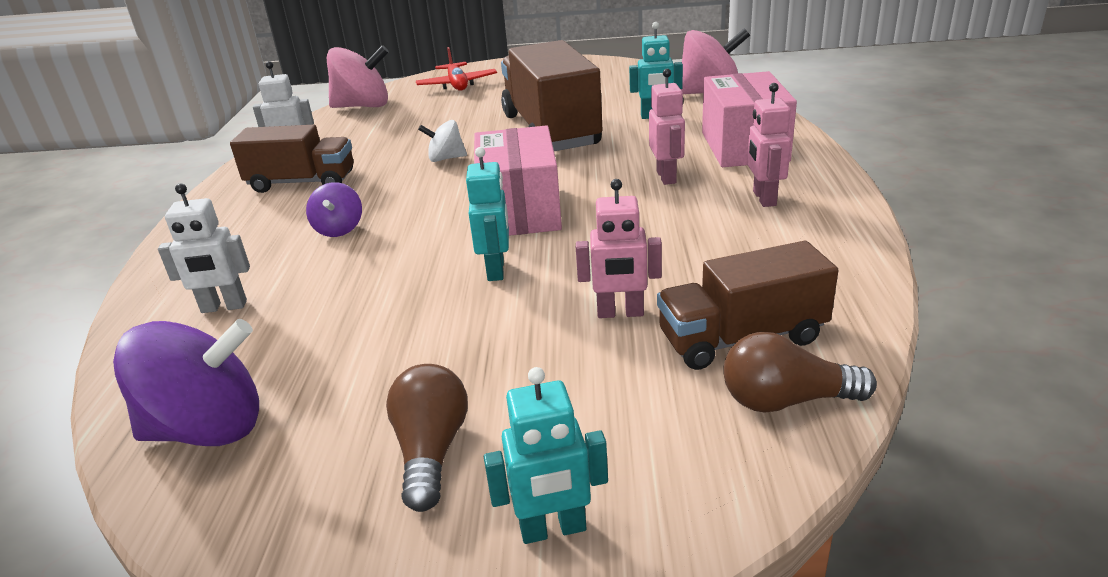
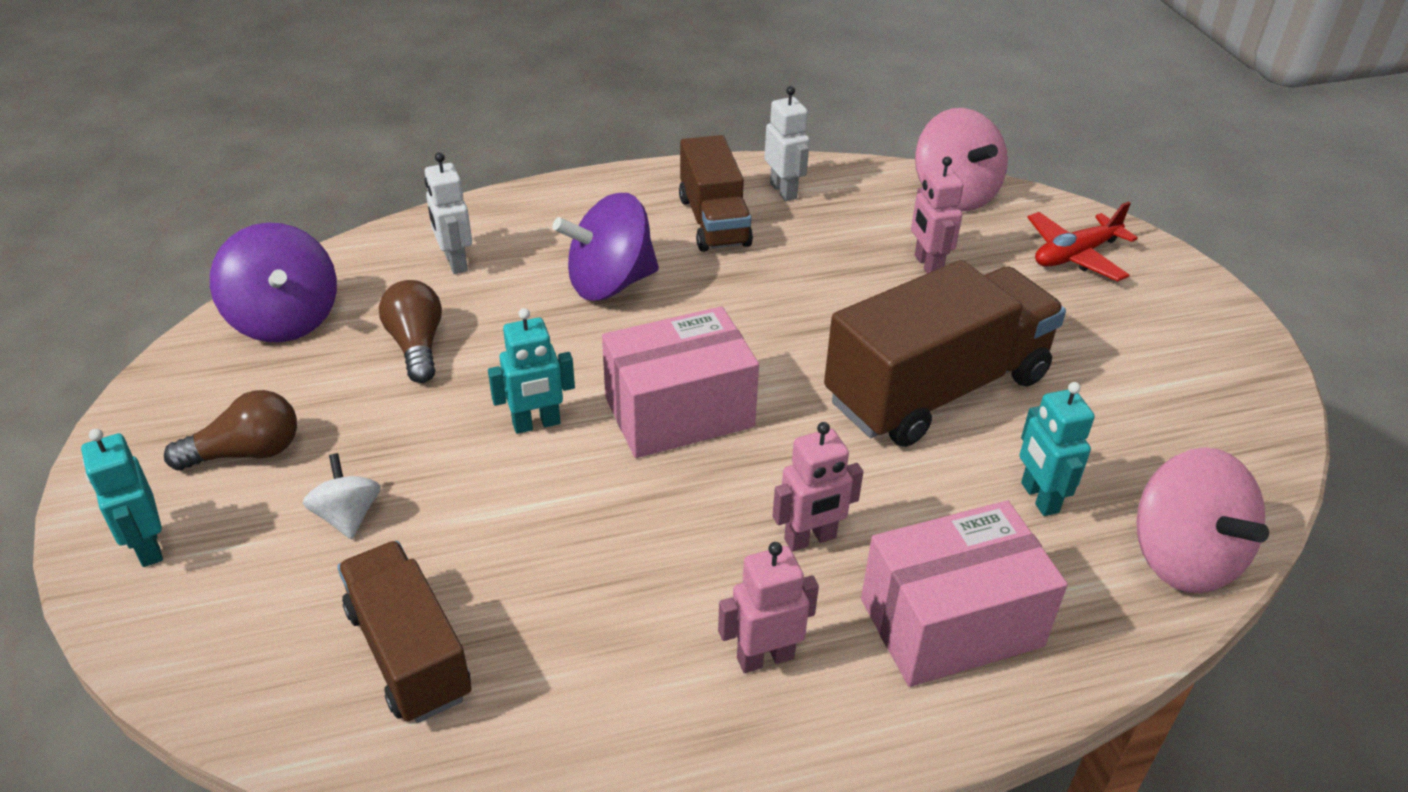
camera: 70 degrees right, 10 degrees up
(339, 229) = (610, 283): purple spinning top -> purple spinning top, size x1.86
(446, 158) = (810, 313): white spinning top -> white spinning top (348, 516)
(620, 313) = (455, 541): pink robot -> pink robot (927, 265)
(786, 400) = (297, 697): brown light bulb -> brown light bulb (417, 345)

